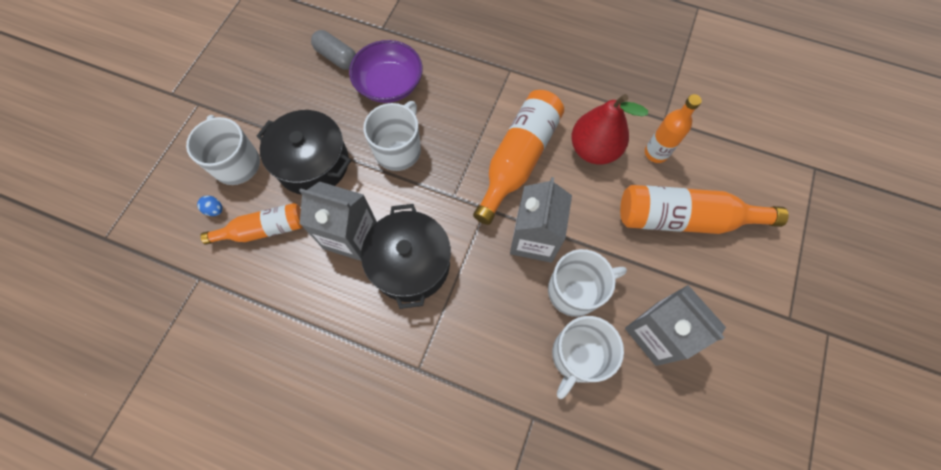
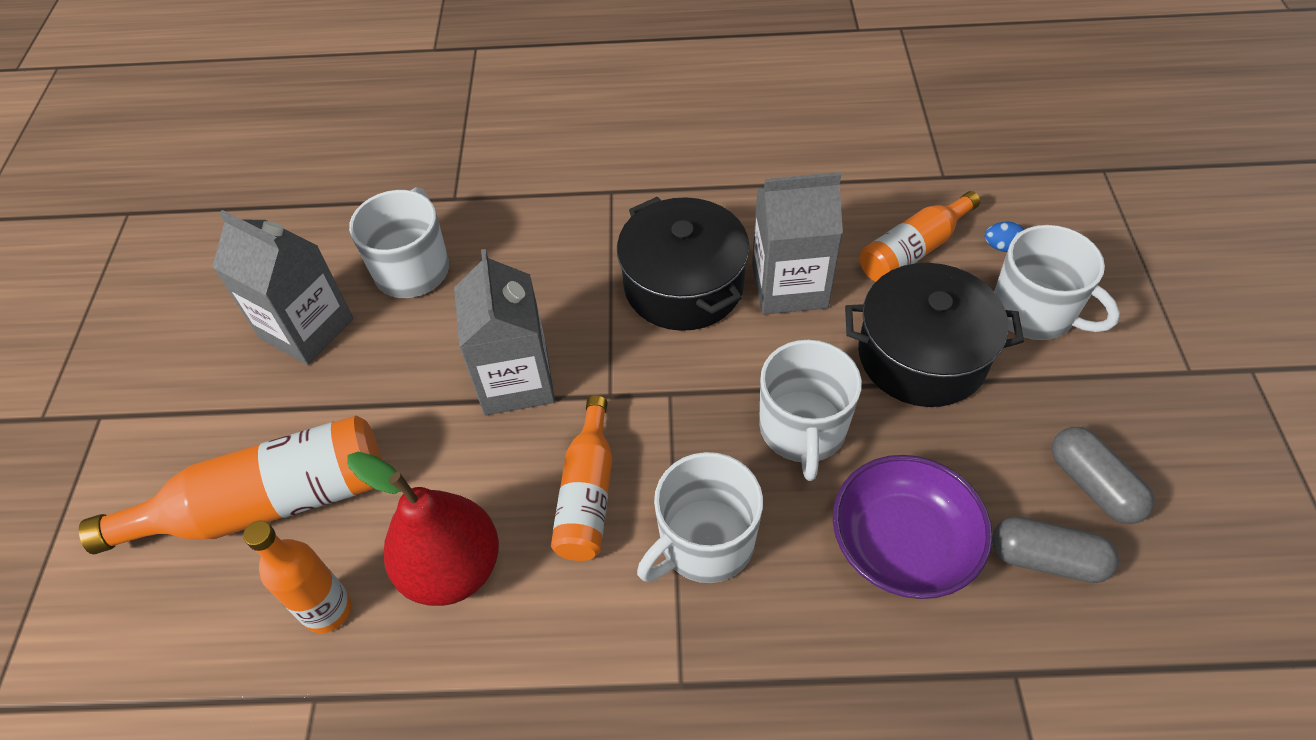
camera: 160 degrees right, 15 degrees down
(291, 75) = (1093, 485): none -> grey capsule
(518, 159) = (587, 494): orange bottle -> orange bottle, size x0.62
(575, 290) = (434, 337): white mug -> white mug (705, 542)

